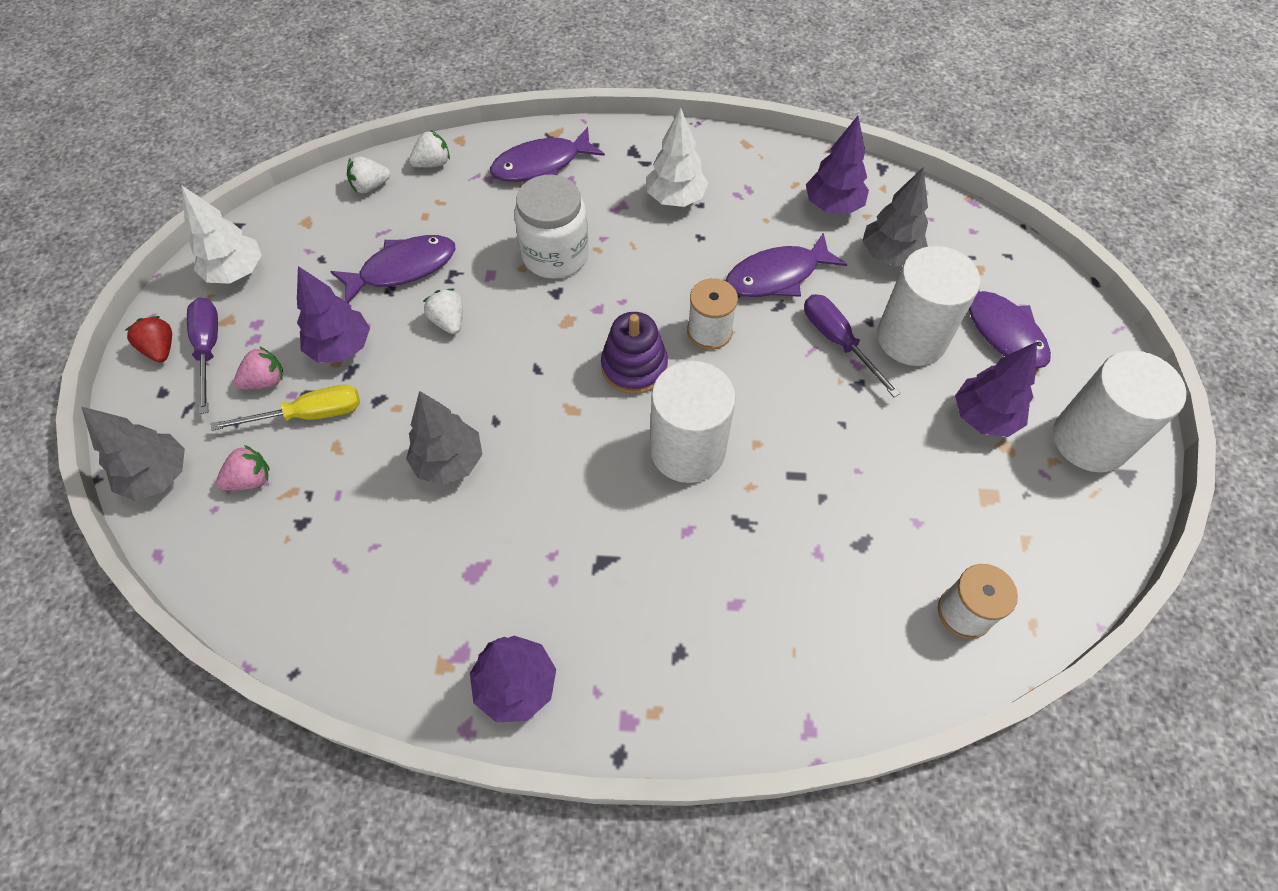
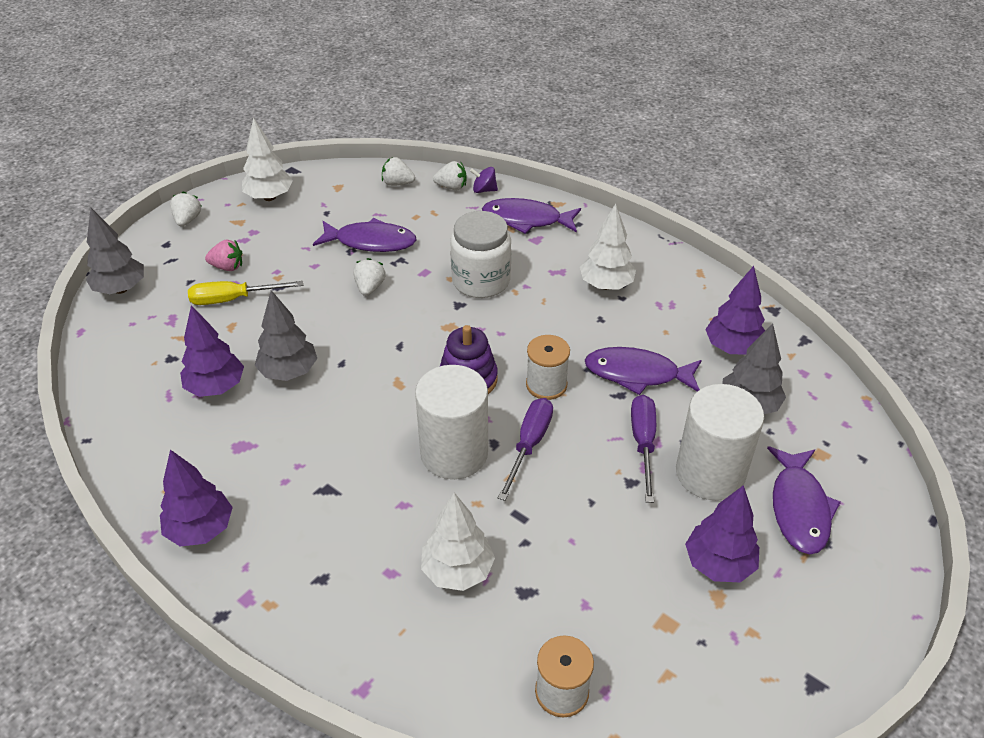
camera: 35 degrees right, 15 degrees down
(161, 349) = (188, 220): red strawberry -> white strawberry
(209, 349) = (213, 233): purple screwdriver -> purple screwdriver (529, 445)
(251, 479) = (166, 318): pink strawberry -> none
(309, 415) = (233, 299): yellow screwdriver -> yellow screwdriver turned 150 degrees clockwise
(341, 348) = (288, 270): purple tree -> purple tree (216, 387)
(470, 151) = (484, 190): none -> purple spinning top
(790, 562) = (457, 571): none -> white tree
(1090, 440) = (804, 636): white cylinder -> none

